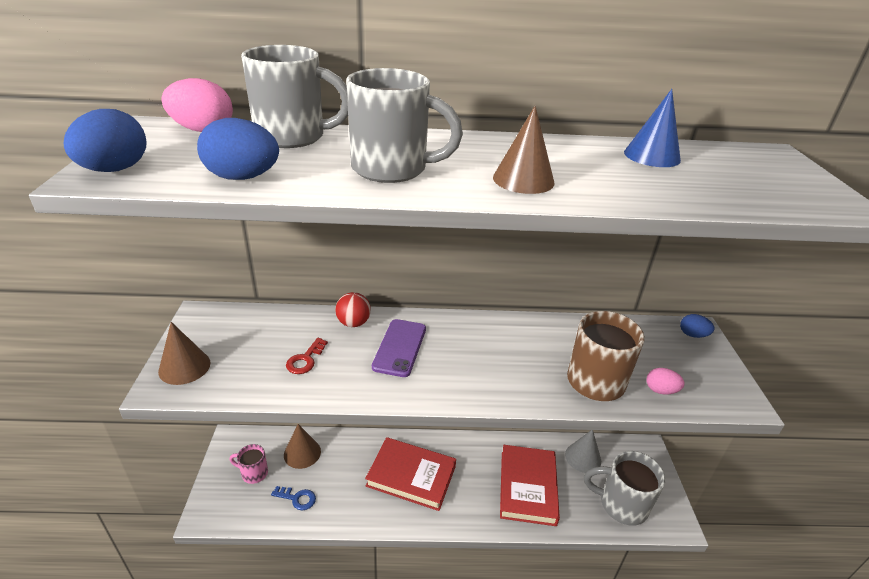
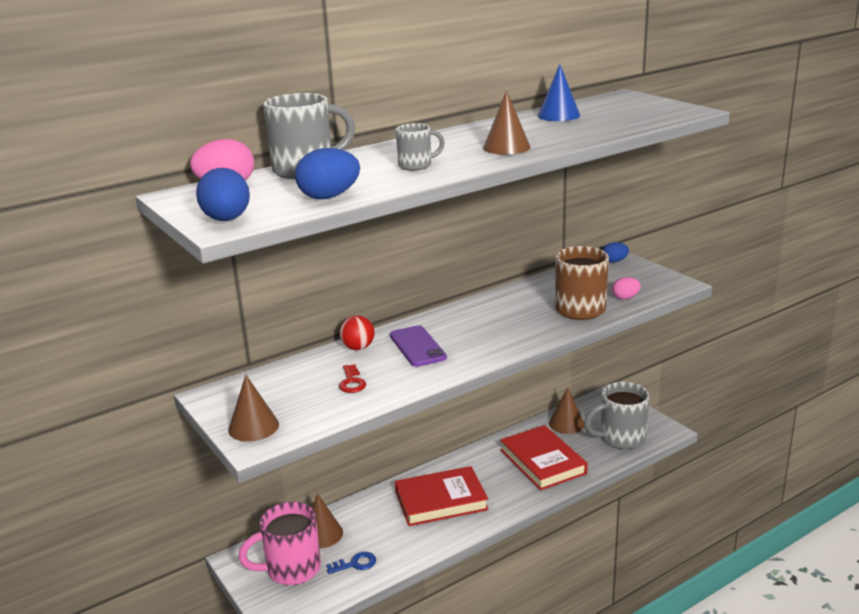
camera: 30 degrees left, 10 degrees down
(253, 473) = (291, 569): pink mug -> pink mug, size x1.82
(392, 169) = (416, 165): grey mug -> grey mug, size x0.55
(583, 457) = (566, 423): grey cone -> brown cone

